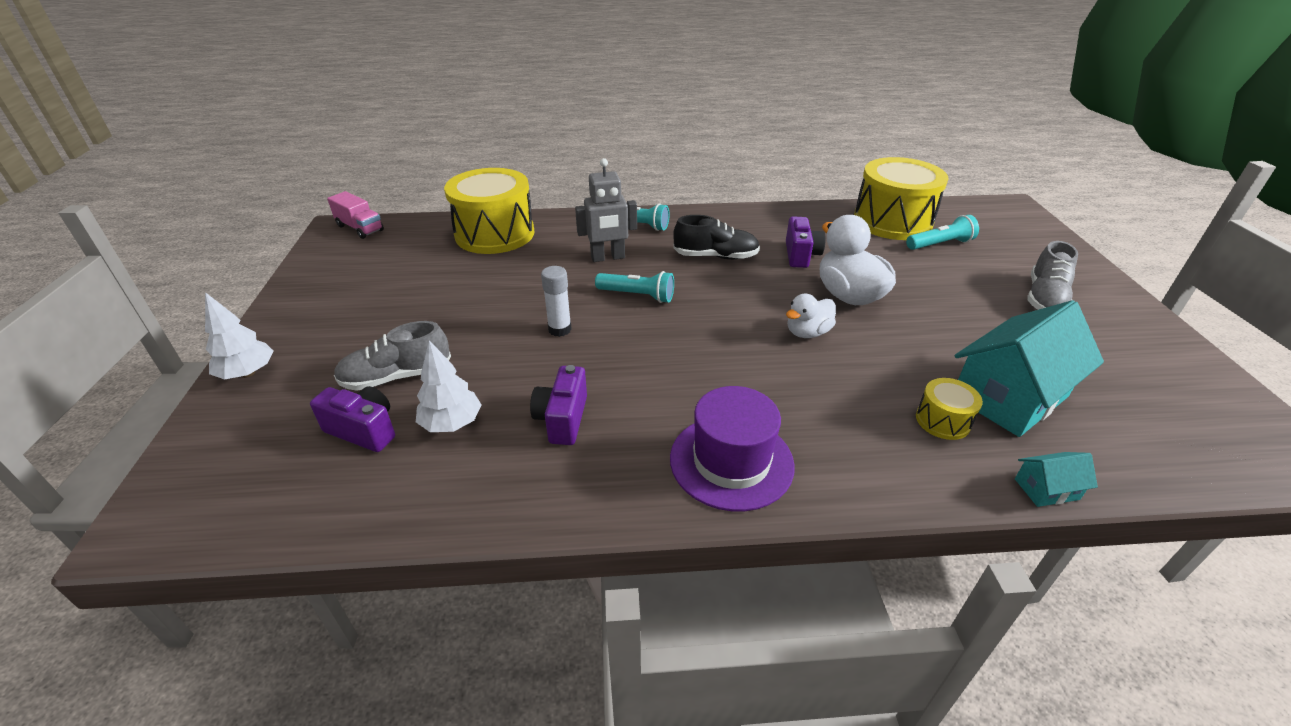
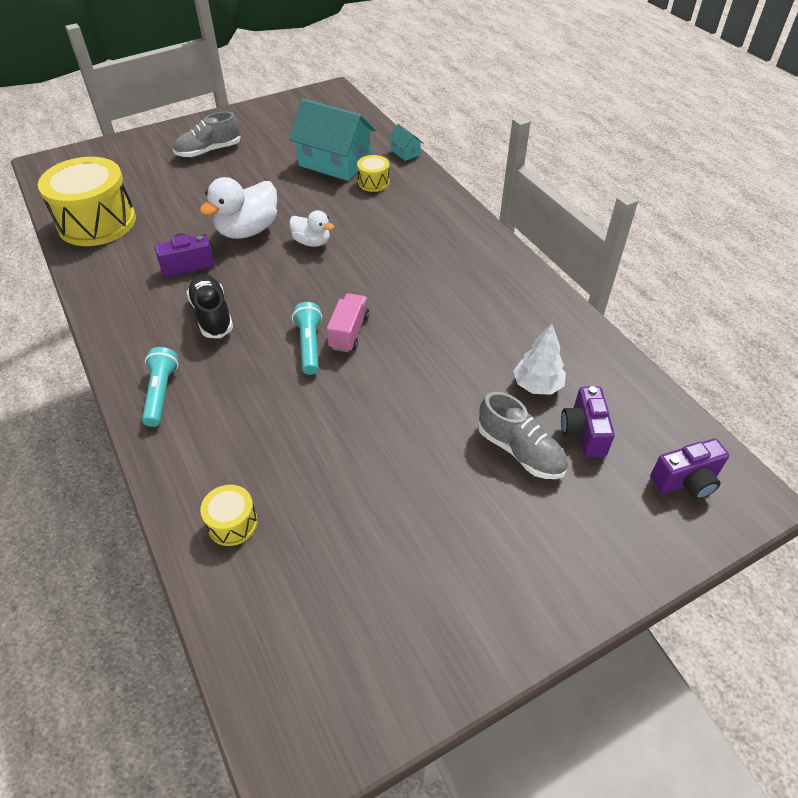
camera: 115 degrees left, 10 degrees up
(248, 373) = (602, 575): white tree -> none
(360, 228) = (279, 720): pink truck -> pink truck (349, 332)
(495, 234) = (232, 523): yellow drum -> yellow drum, size x0.45
(560, 329) = (390, 375): white glue stick -> none
(562, 419) = (488, 330): purple camera -> purple camera (686, 481)
(608, 258) = (248, 391): grey robot -> none
(731, 461) = (466, 249): purple hat -> none
(940, 244) = (137, 195): turquoise flashlight -> none
(1044, 298) = (209, 151): grey shoe -> grey shoe turned 150 degrees clockwise

